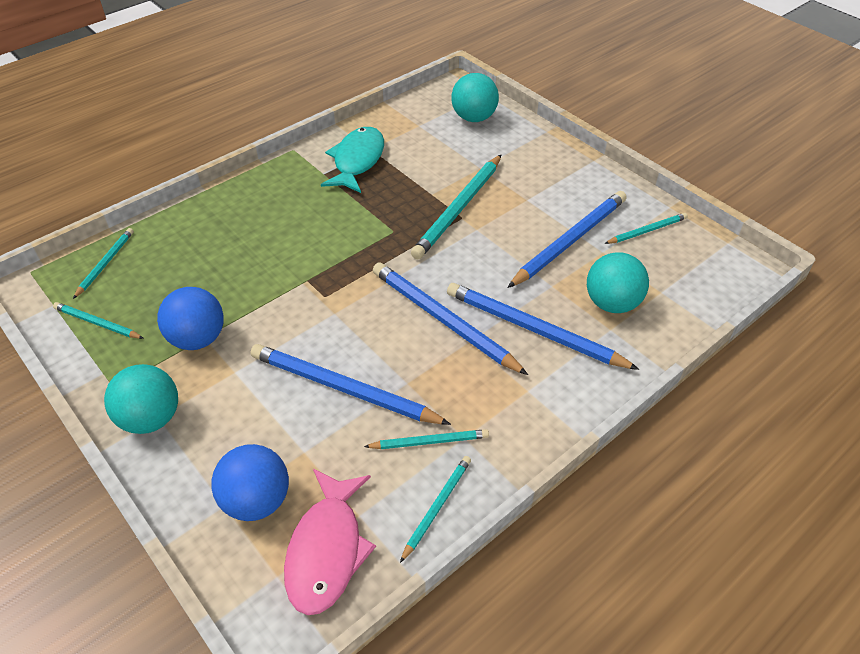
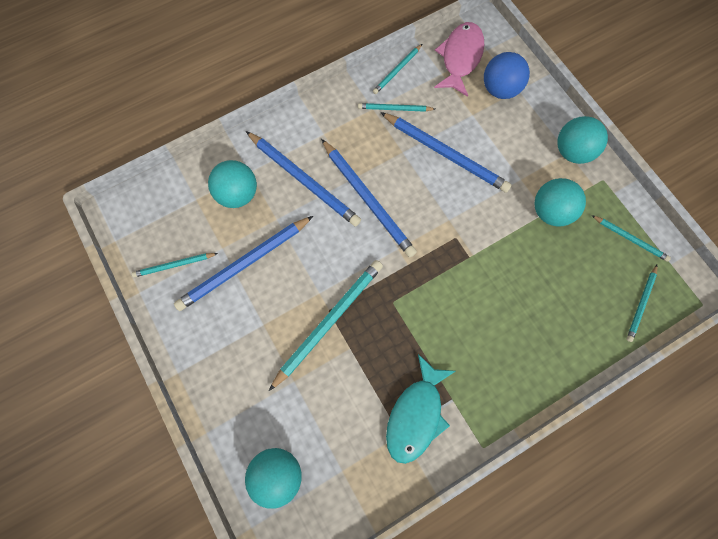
camera: 170 degrees left, 25 degrees up
(198, 339) = (550, 211): blue ball -> turquoise ball

